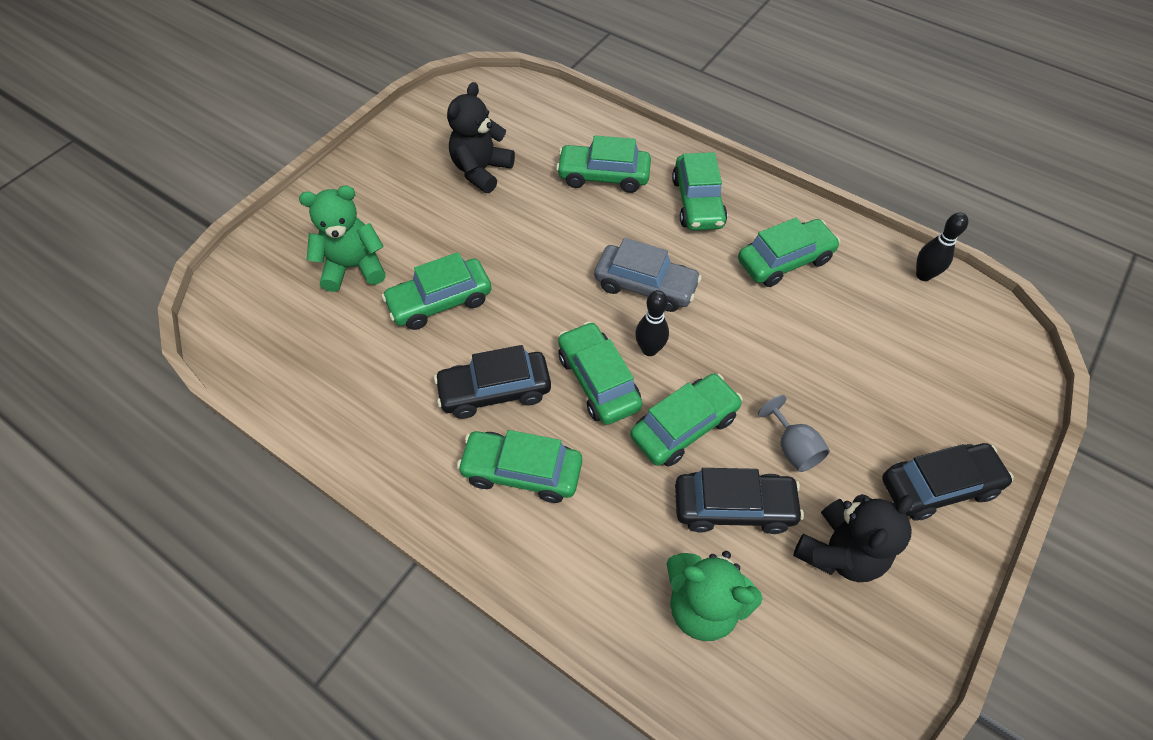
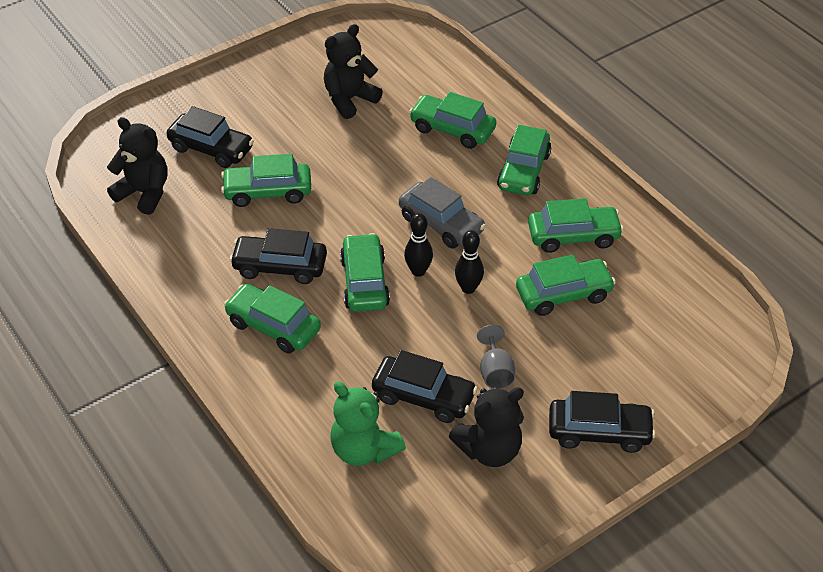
camera: 20 degrees right, 10 degrees down
(296, 344) = (144, 193): none -> black teddy bear
(353, 267) = (211, 148): green teddy bear -> black car
(684, 426) = (415, 332): green car -> green car (563, 294)
(923, 275) = (692, 280): black bowling pin -> black bowling pin (468, 288)

